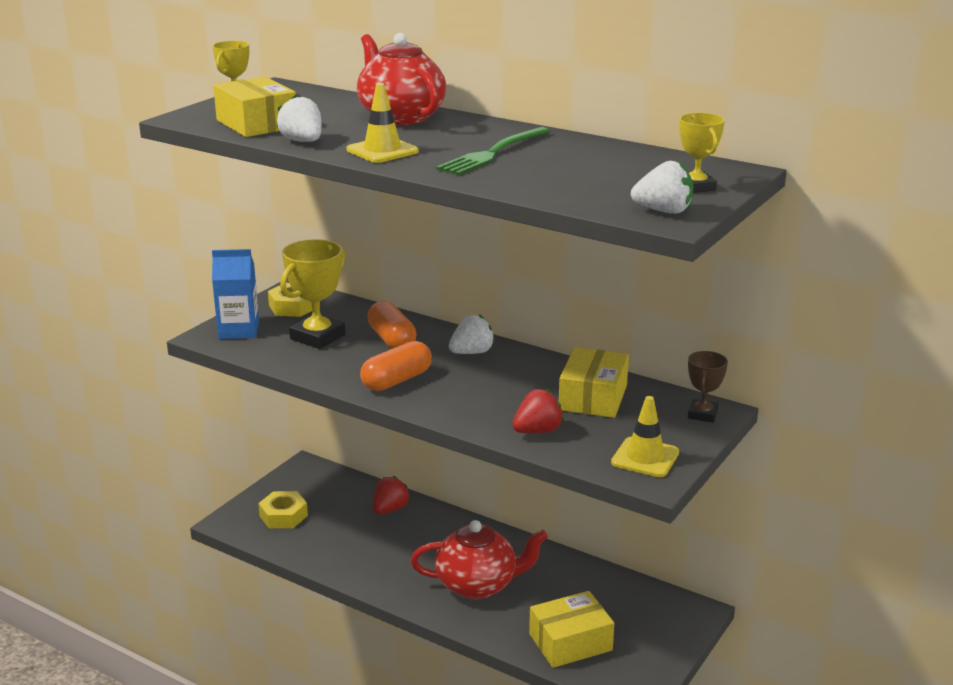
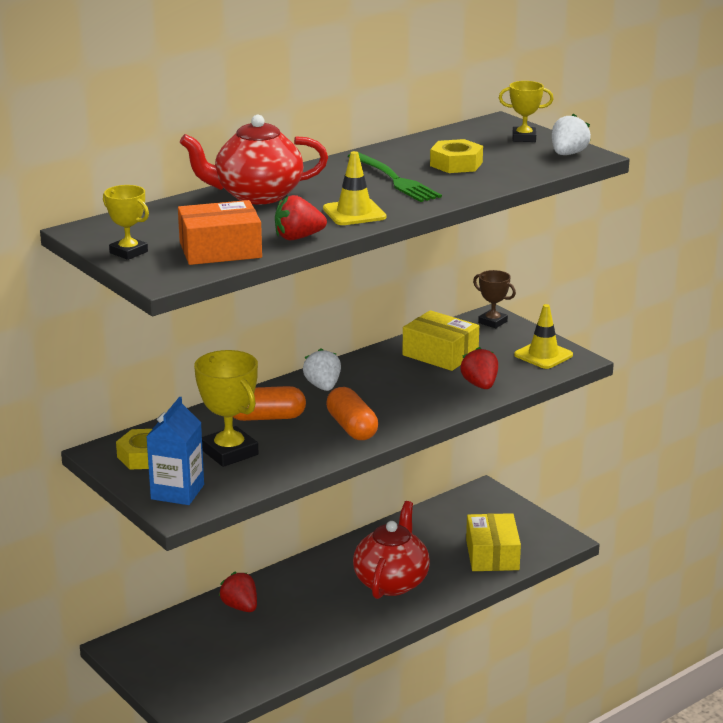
camera: 70 degrees left, 0 degrees up
(256, 124) = (220, 250): yellow box -> orange box
(283, 516) = (204, 674): yellow nut -> yellow nut (456, 164)
(303, 141) = (298, 237): white strawberry -> red strawberry

